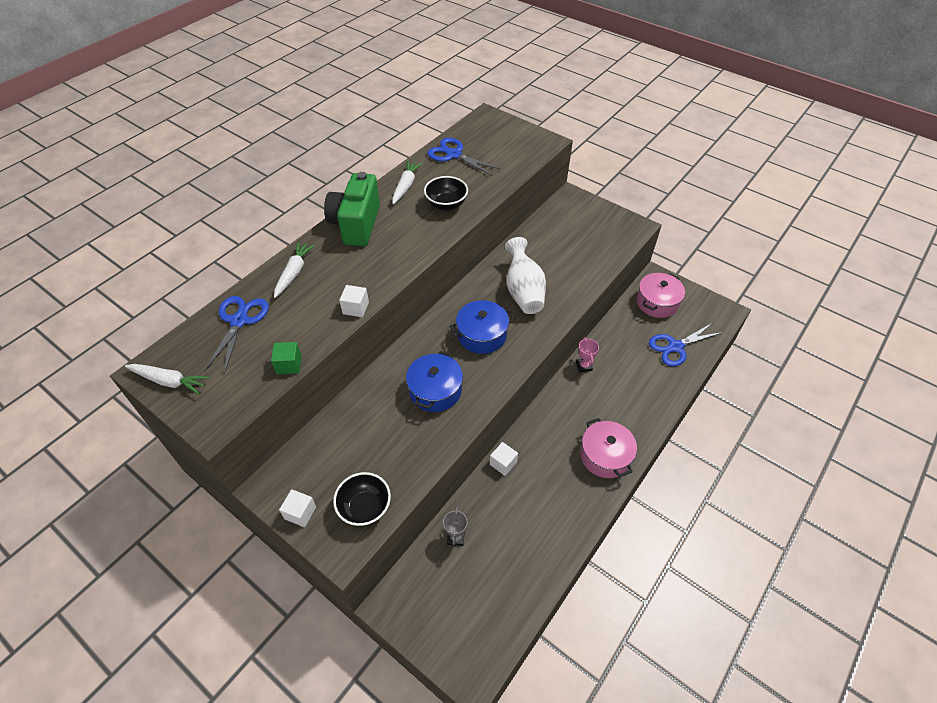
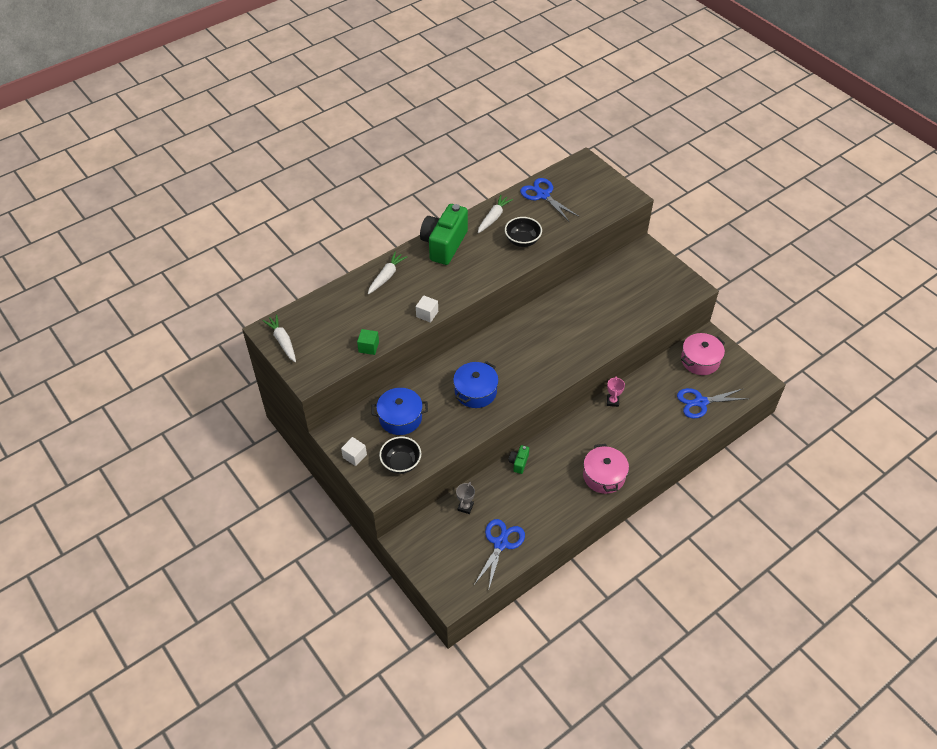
camera: 15 degrees right, 0 degrees up
(169, 381) = (282, 341): white carrot -> white carrot turned 150 degrees counterclockwise
(239, 321) = (338, 307): blue scissors -> blue scissors (500, 544)
(482, 335) = (526, 356): blue pot -> blue pot (400, 418)
(503, 463) = (518, 463): white cube -> green camera
(523, 291) = (572, 326): white vase -> none

